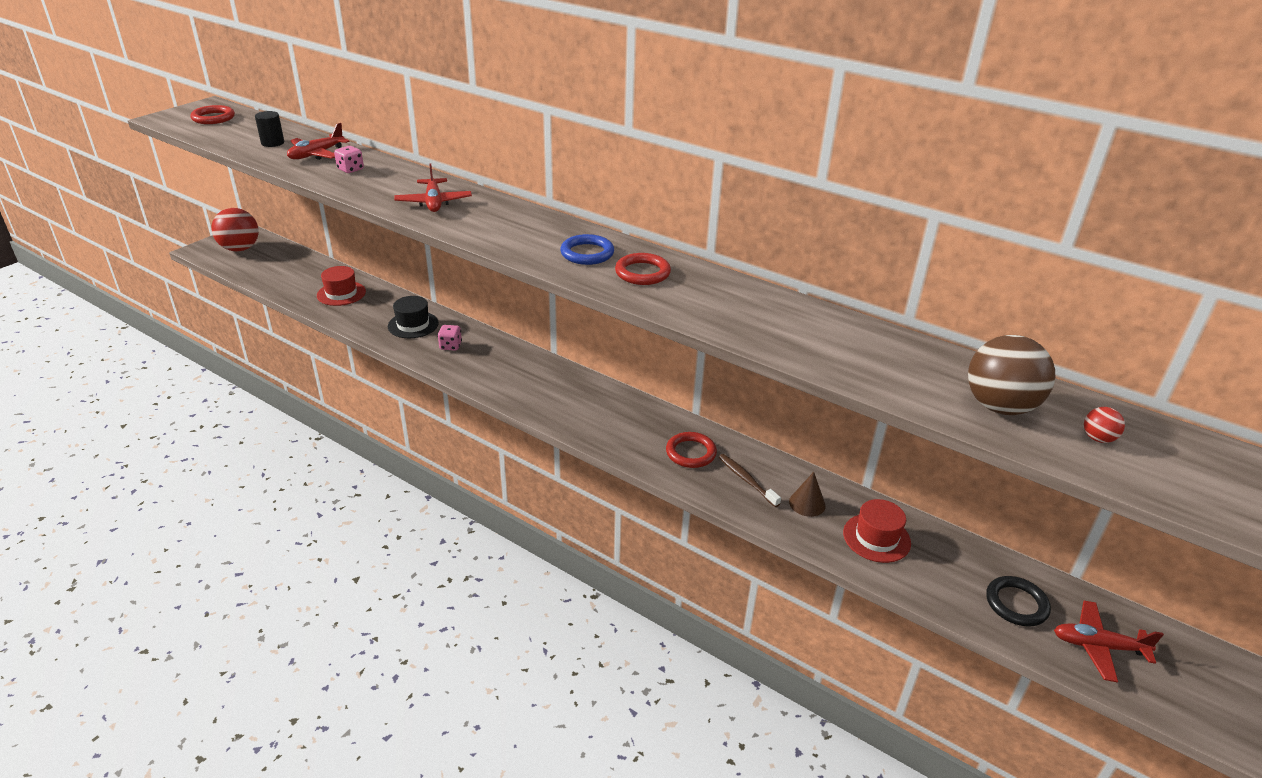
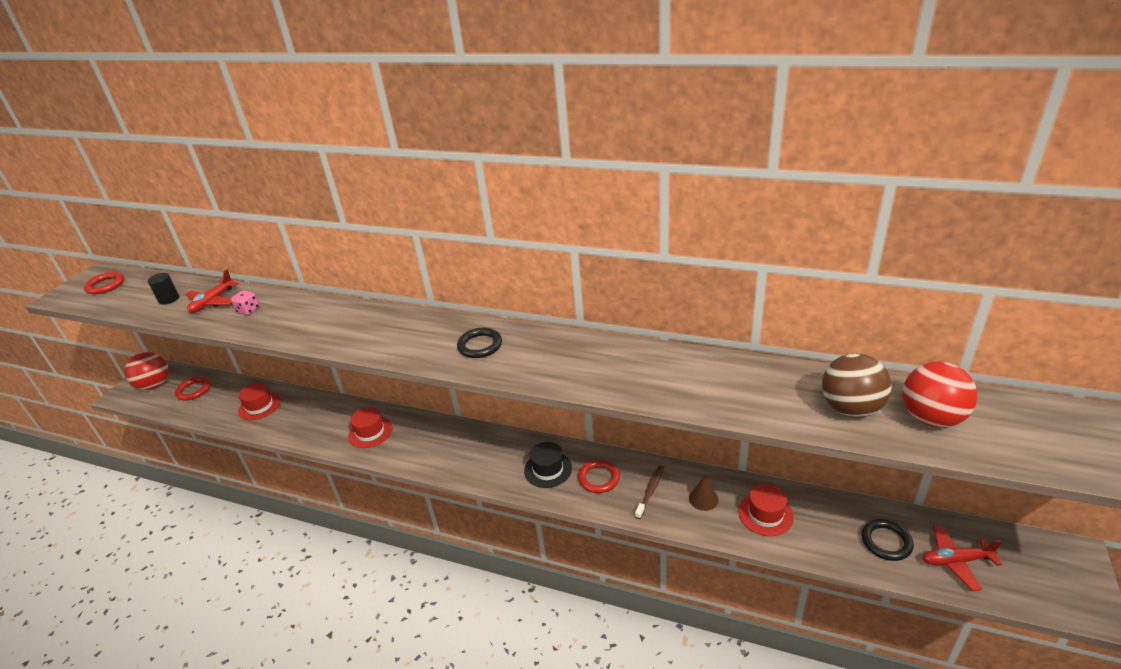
camera: 10 degrees left, 0 degrees up
(413, 325) = (331, 420): black hat -> black hat (548, 469)
(434, 202) = (333, 326): red plane -> none
(450, 346) = (370, 432): pink dice -> red hat
(587, 253) = (480, 345): blue ring -> black ring
(642, 273) = (532, 353): red ring -> red ring (194, 390)
(746, 480) = (650, 491): brown toothbrush -> brown toothbrush turned 75 degrees clockwise
(1097, 438) = (931, 418): red ball -> red ball, size x2.28

